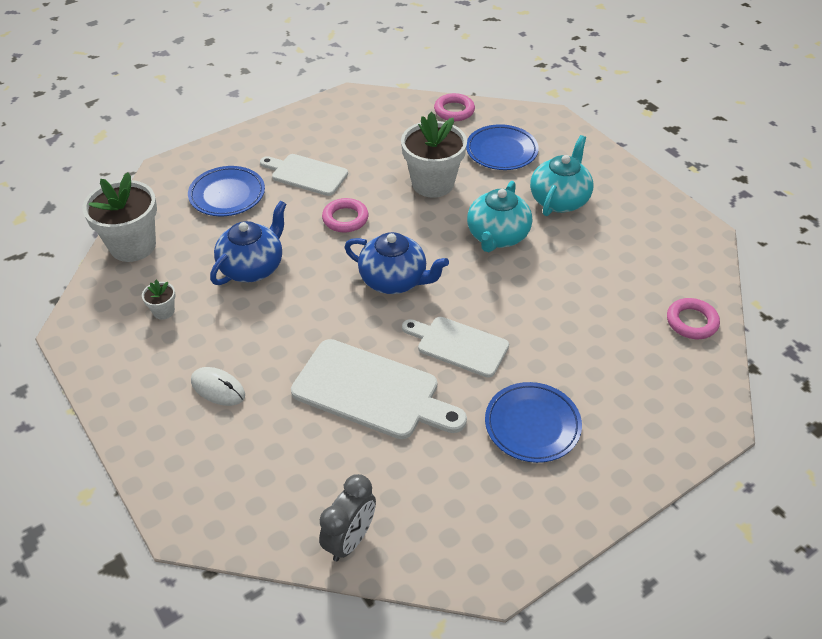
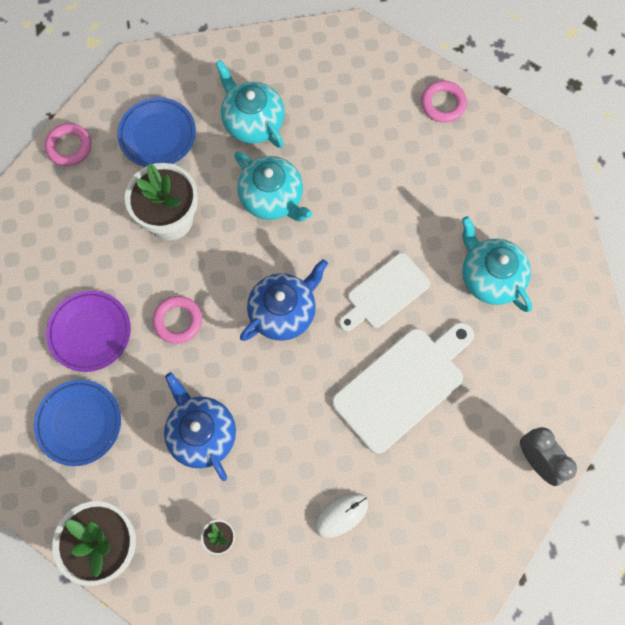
camera: 65 degrees left, 25 degrees up
(306, 174) = (90, 332): white cutting board -> purple plate
(532, 425) = (490, 277): blue plate -> turquoise teapot

